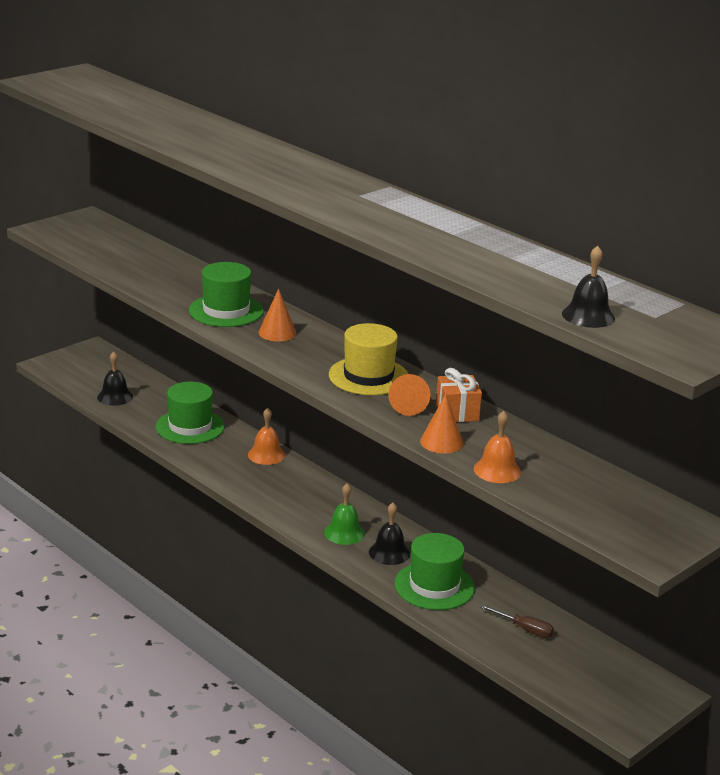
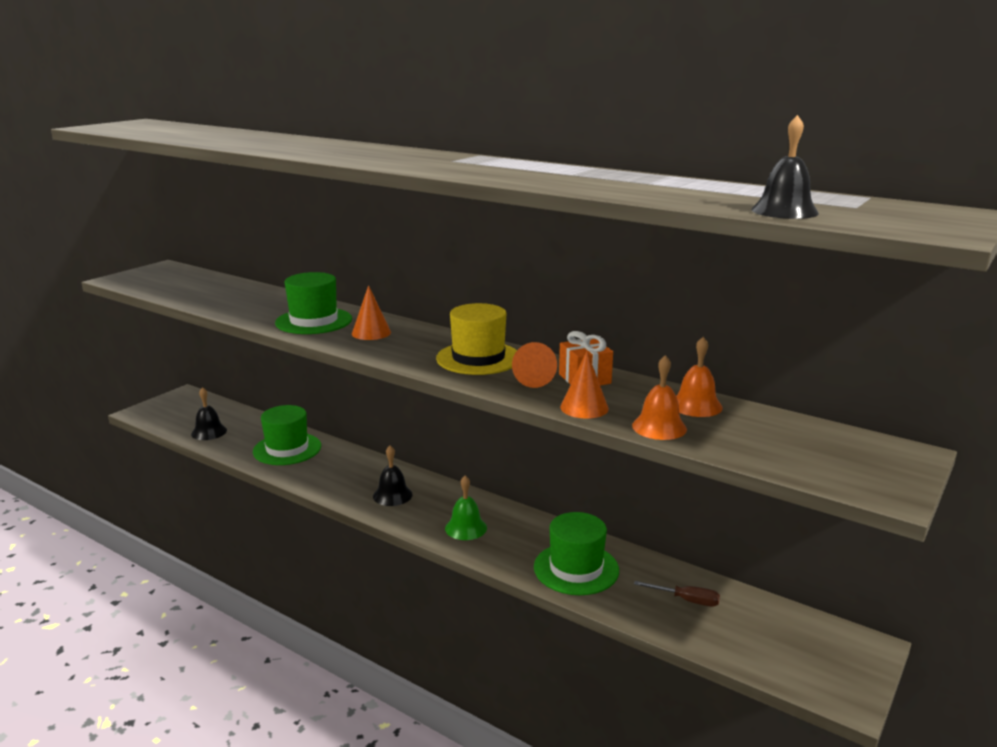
camera: 10 degrees left, 5 degrees down
(266, 455) = (367, 464): orange bell -> orange bell (696, 405)
(389, 553) = (517, 541): black bell -> black bell (392, 495)

